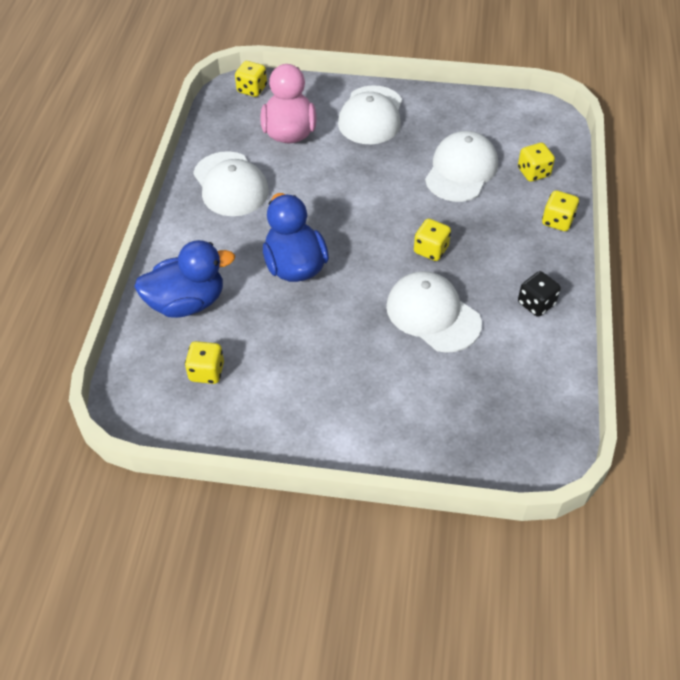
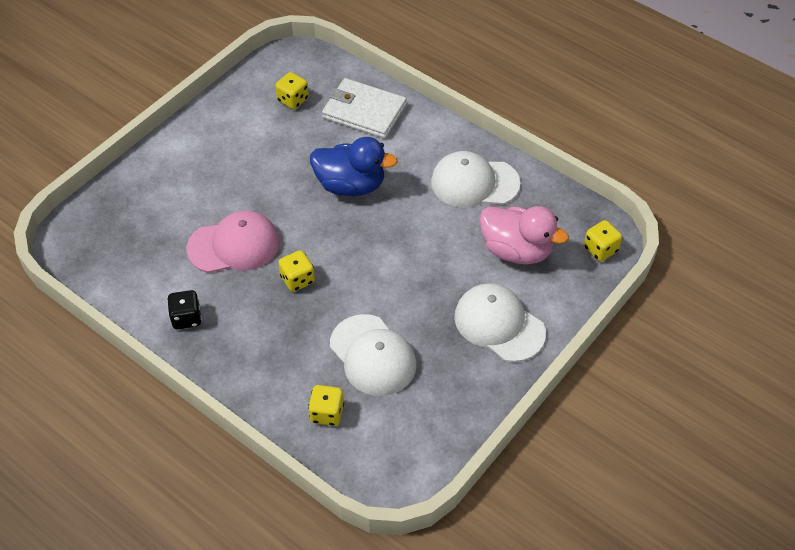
camera: 120 degrees right, 0 degrees up
(187, 302) = (364, 111): blue duck -> white wallet
(433, 314) = (234, 245): white cap -> pink cap
(557, 221) = (255, 392): yellow dice -> none

